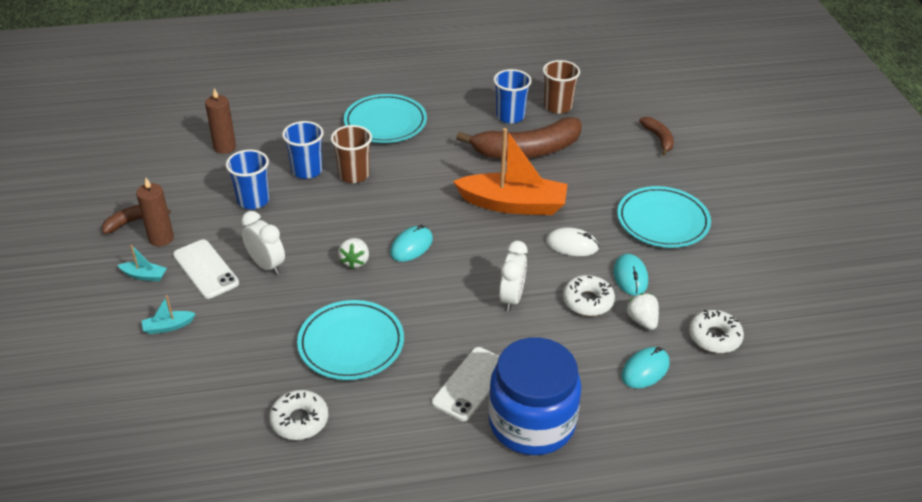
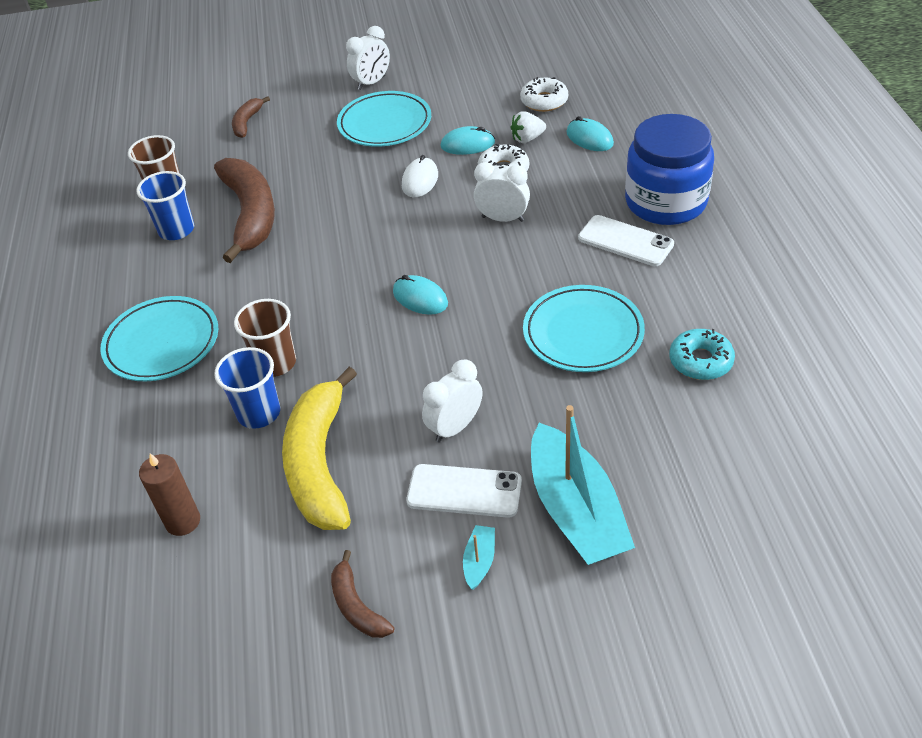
camera: 85 degrees left, 5 degrees up
(161, 238) = (398, 559): brown candle -> none
(168, 326) = (576, 510): turquoise boat -> turquoise boat, size x2.47
(205, 269) = (464, 491): white phone -> white phone turned 45 degrees clockwise
(253, 200) = (319, 463): blue cup -> yellow banana
(299, 420) = (700, 361): white donut -> turquoise donut
(355, 261) = (447, 344): white strawberry -> none
(513, 204) = (350, 222): orange boat -> none
(658, 139) = (247, 122): brown banana -> brown banana turned 60 degrees counterclockwise
(734, 210) = (371, 83): none -> white clock

